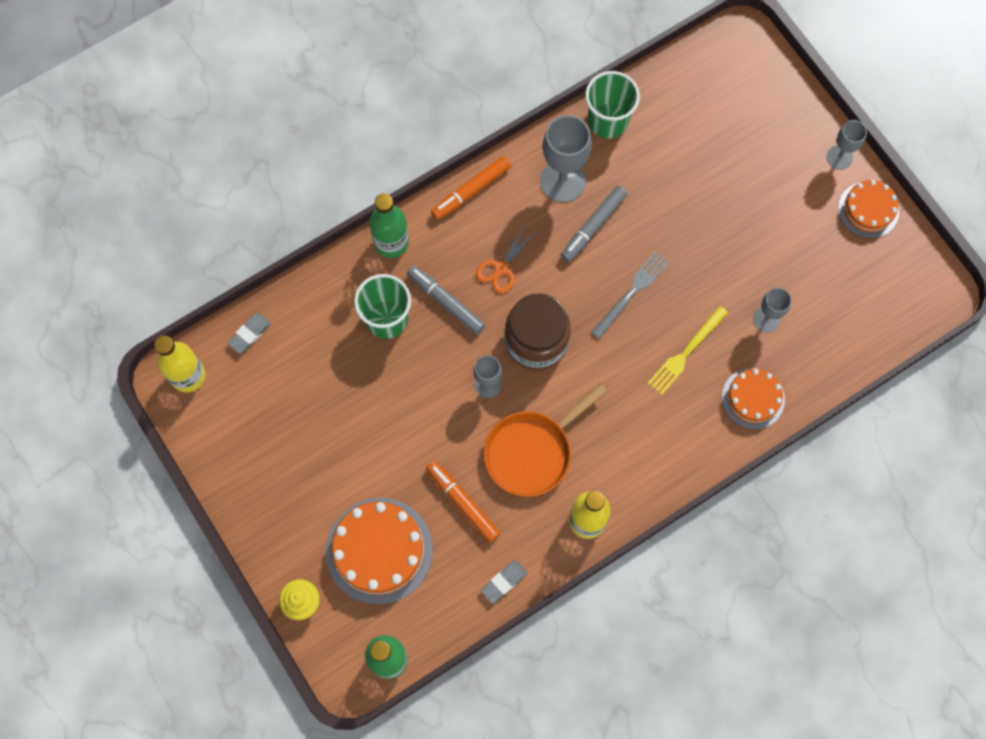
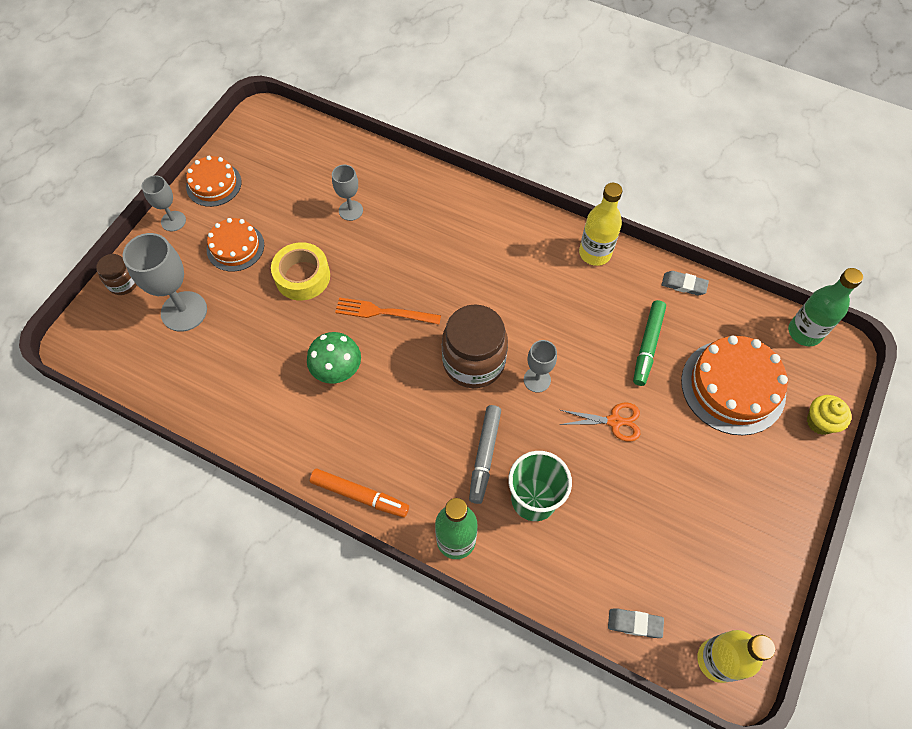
camera: 120 degrees left, 10 degrees down
(463, 503) = (648, 345): orange marker -> green marker
(501, 268) = (423, 426): orange scissors -> orange scissors (614, 421)
(532, 451) = (569, 317): orange pan -> none
(562, 181) = (305, 419): grey goblet -> grey goblet (184, 311)
(593, 226) = (338, 371): grey marker -> green mushroom
(608, 120) = (221, 412): green cup -> none
(631, 292) = (384, 312): grey fork -> orange fork
(686, 352) = (413, 250): yellow fork -> none
(711, 241) = (302, 276): none -> yellow tape
(753, 398) = (422, 192): orange cake -> orange cake (235, 247)
(787, 92) = (123, 283): none -> brown jar

